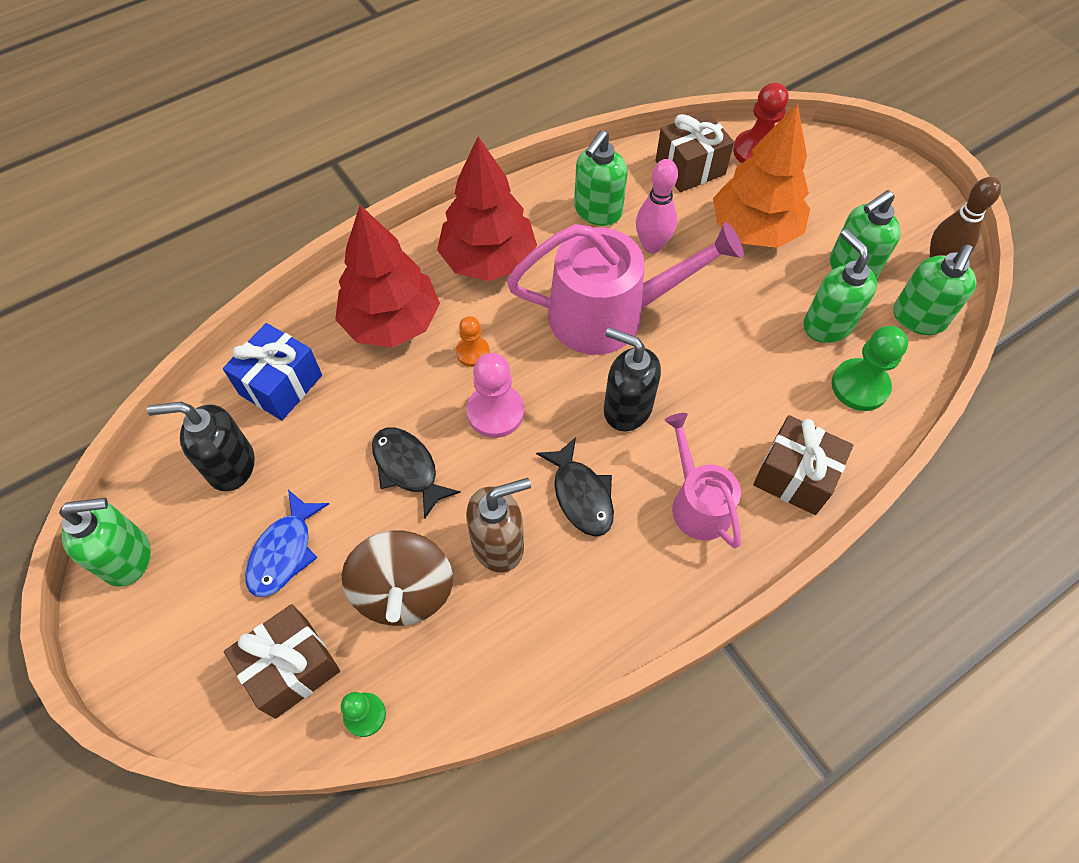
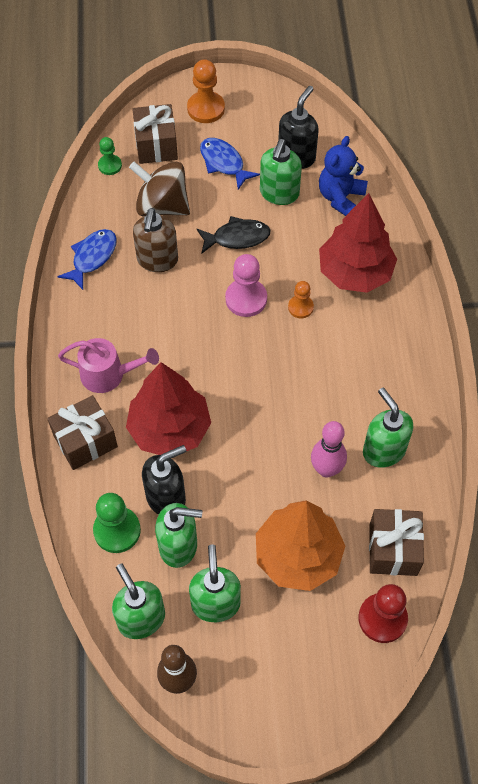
camera: 120 degrees right, 0 degrees up
(128, 557) = (268, 99): green soap dispenser -> green soap dispenser (279, 194)
(183, 636) = (206, 109): none -> orange pawn
(281, 385) = (340, 197): blue gift -> blue teddy bear
(488, 260) = (377, 353): red tree -> red tree (170, 429)
(544, 632) = (92, 257): none -> blue fish
(581, 495) = (158, 316): black fish -> none
(610, 314) = (280, 405): pink watering can -> none
(626, 408) = (199, 373): black soap dispenser -> black soap dispenser (166, 497)

